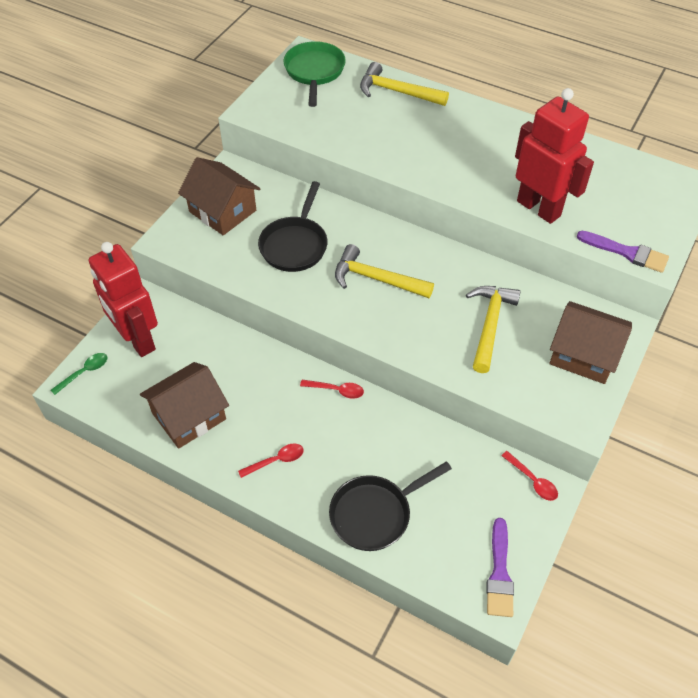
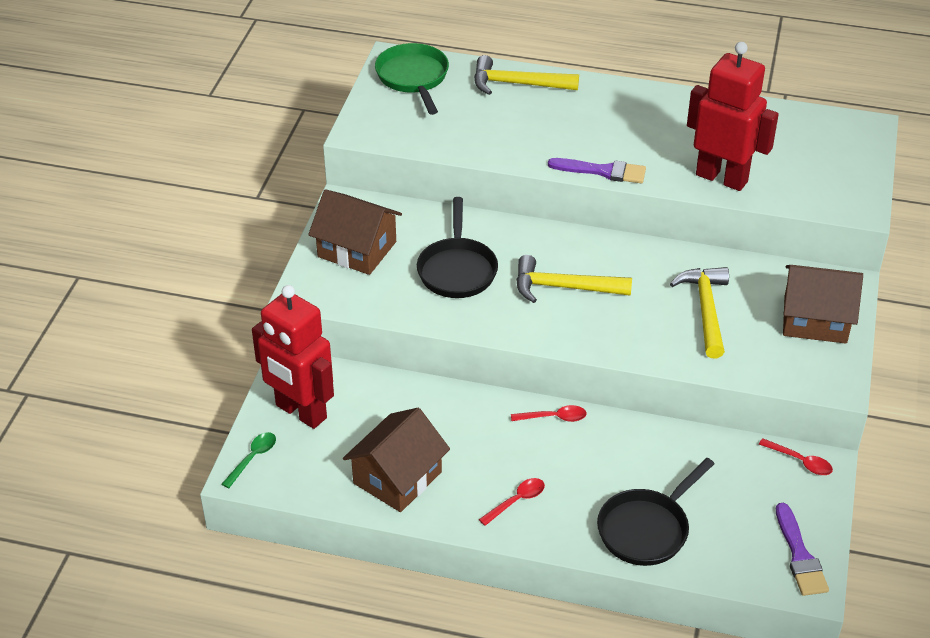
camera: 15 degrees left, 10 degrees down
(627, 252) = (829, 205): purple brush -> purple brush (603, 171)

